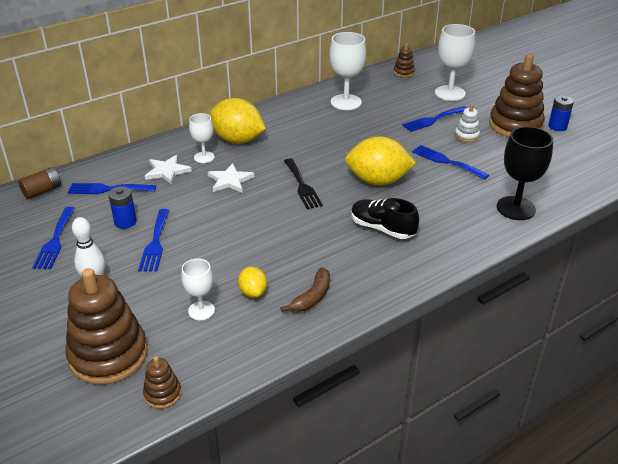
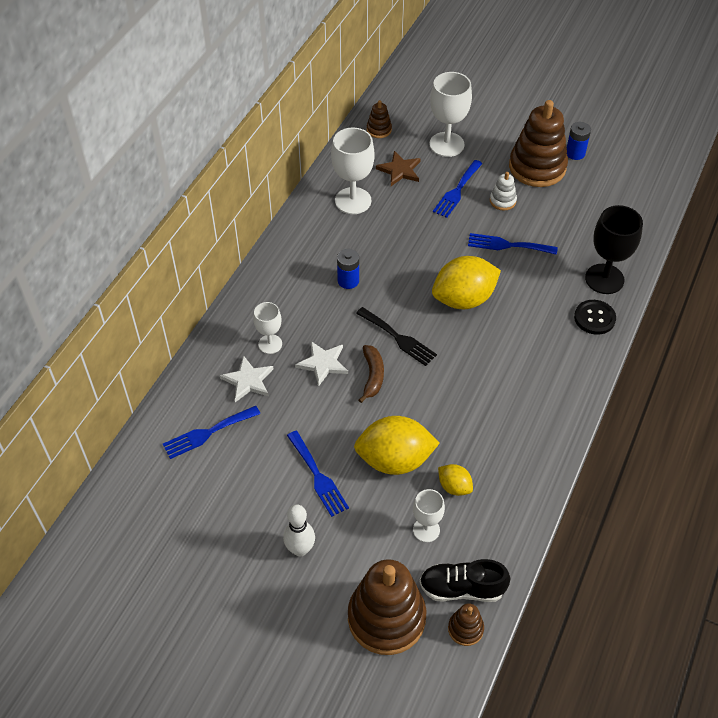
camera: 30 degrees left, 15 degrees up
(42, 191) = (139, 469): brown battery -> none
(55, 241) = (215, 523): blue fork -> none
(125, 222) = (265, 466): blue battery -> blue battery (348, 281)
(237, 140) = (284, 304): yellow lemon -> yellow lemon (394, 460)
(312, 297) = (508, 465): brown banana -> brown banana (372, 376)
(382, 228) = (509, 358): black shoe -> black shoe (462, 588)
(398, 96) = (399, 170): none -> brown star
(483, 230) = (594, 318): none -> black button

